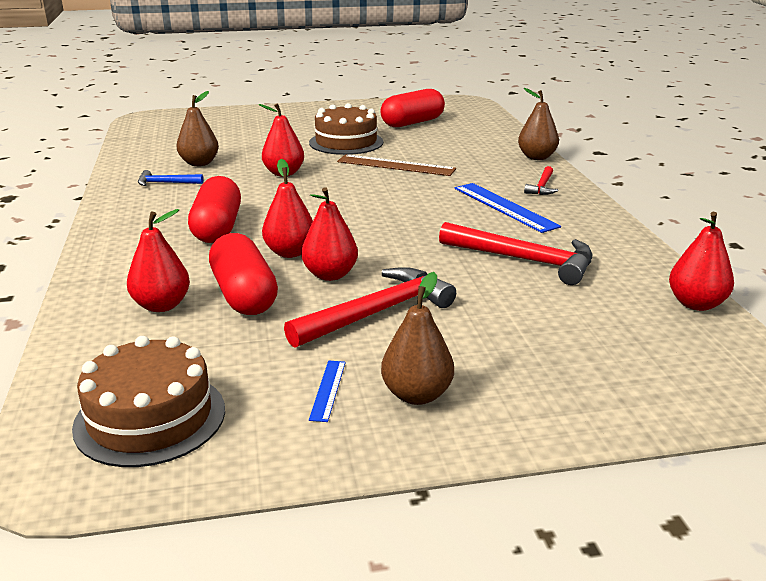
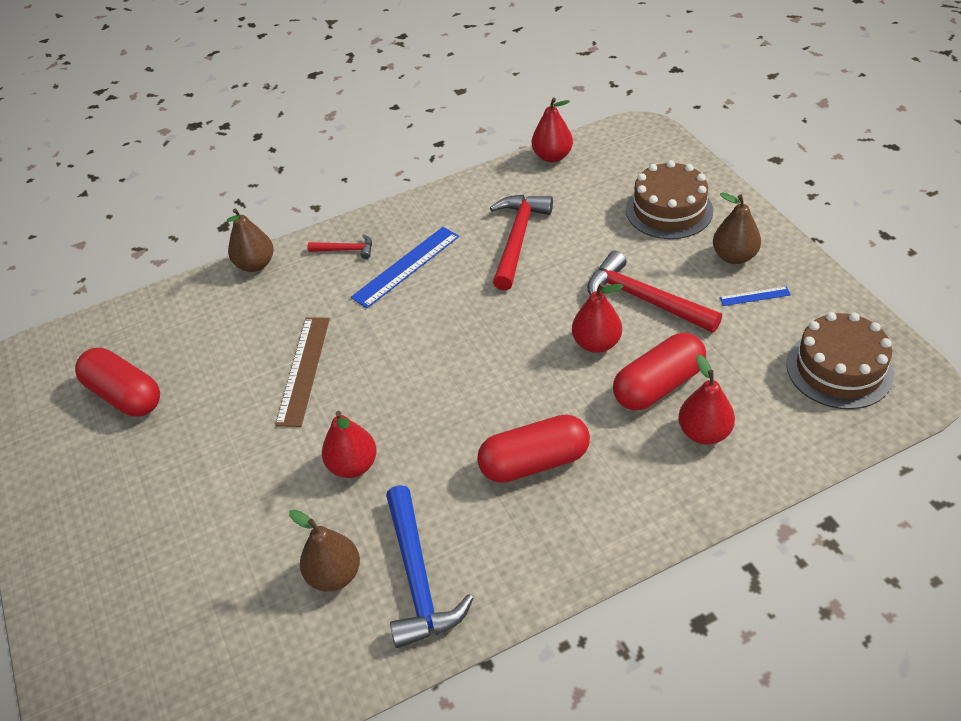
camera: 100 degrees left, 20 degrees up
(166, 183) = (418, 578): blue hammer -> blue hammer, size x1.95
(290, 252) = (566, 384): red pear -> none
(346, 142) = (220, 441): brown cake -> brown cake (669, 210)

